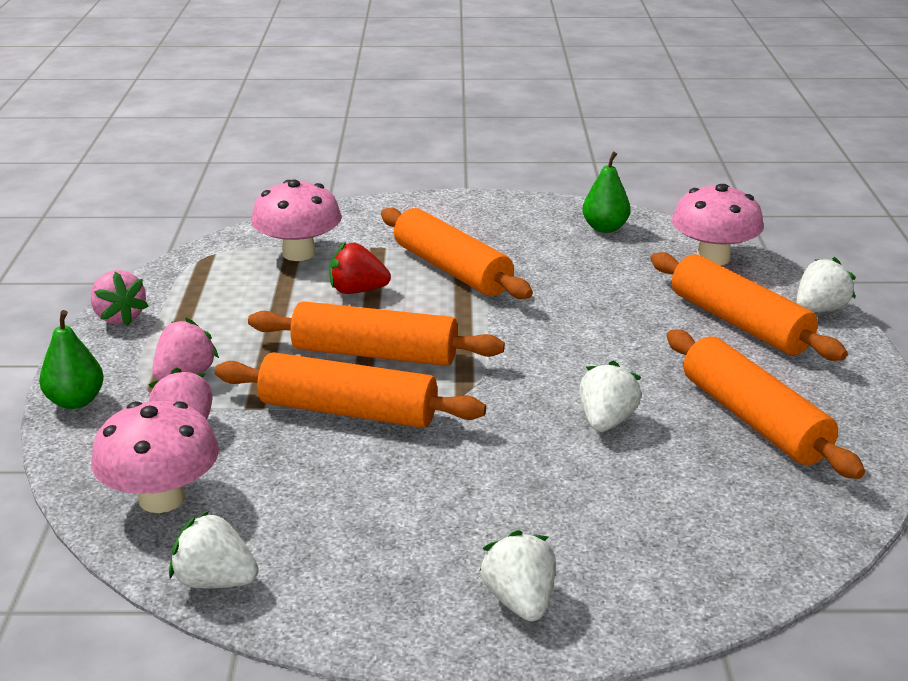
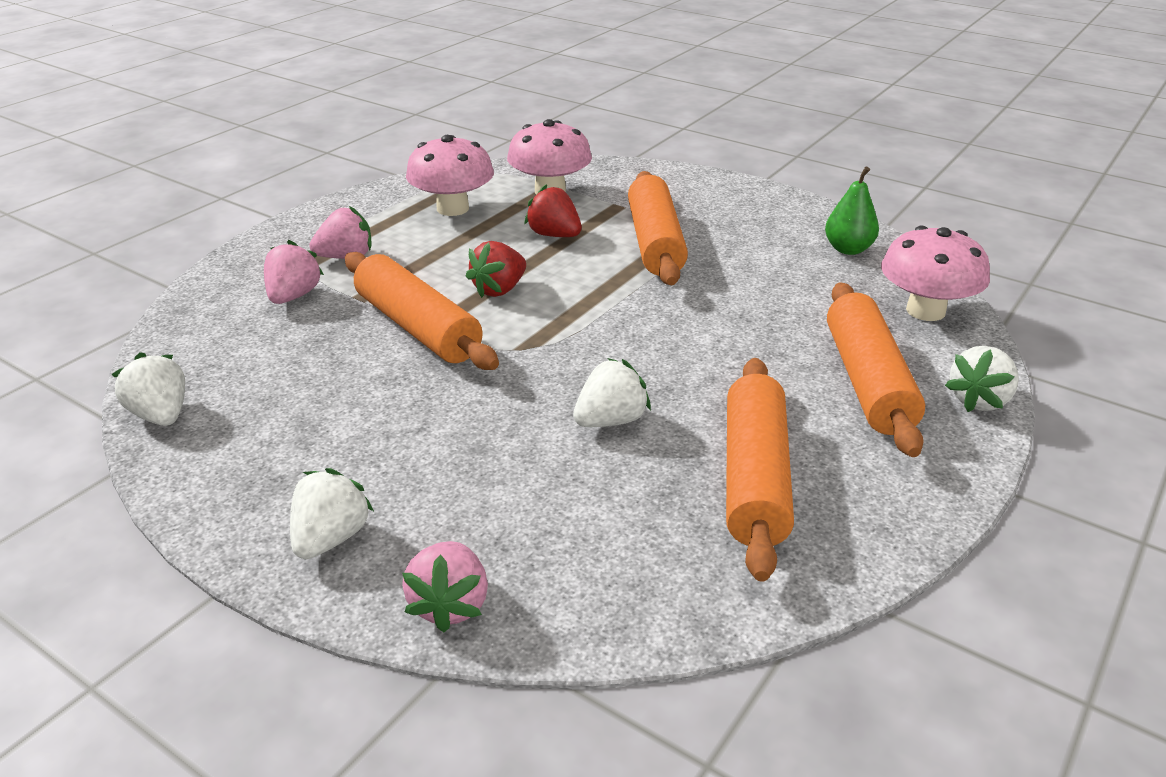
camera: 35 degrees right, 5 degrees up
(75, 401) = (255, 250): green pear -> none
(119, 317) = (362, 200): pink strawberry -> pink strawberry (450, 605)
(162, 498) = (212, 340): pink mushroom -> pink mushroom (452, 208)
(375, 354) = (499, 290): orange rolling pin -> red strawberry
(819, 309) = (979, 400): white strawberry -> white strawberry turned 135 degrees clockwise

